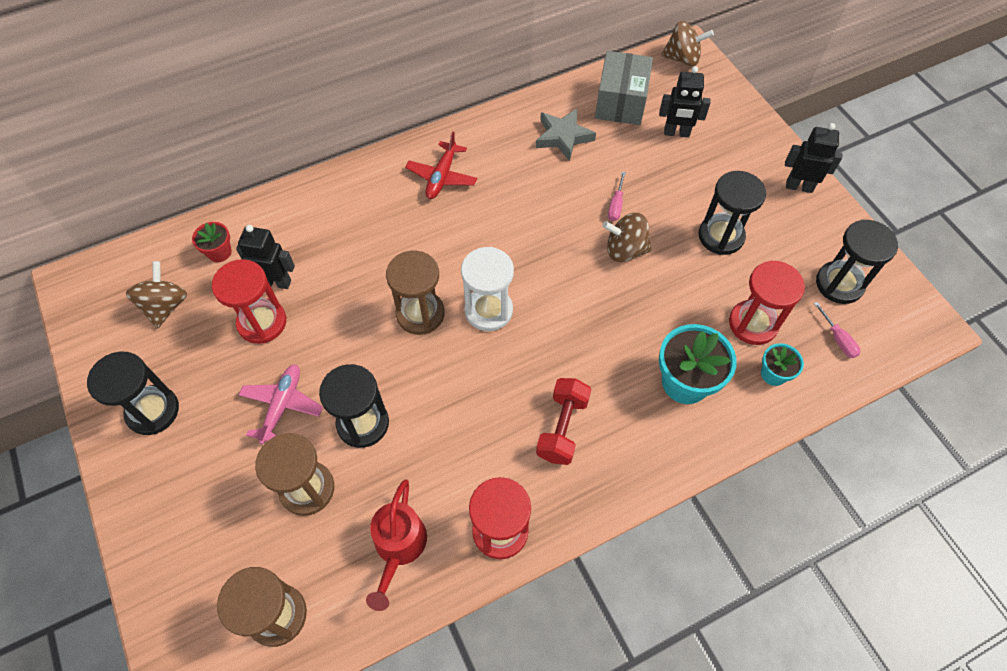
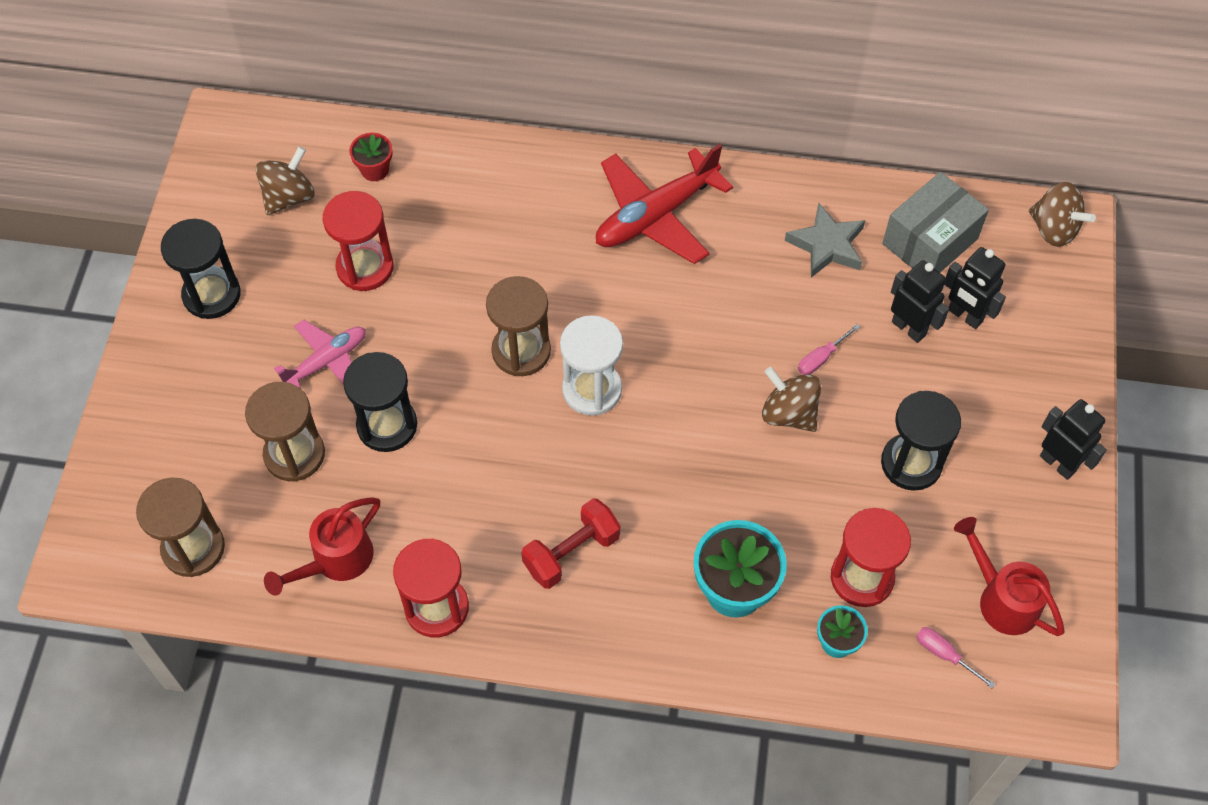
camera: 35 degrees right, 0 degrees up
(276, 282) = (407, 233): black robot -> black robot (909, 328)
(442, 176) = (656, 215): red plane -> red plane, size x1.62
(838, 339) = (944, 654): pink screwdriver -> pink screwdriver turned 120 degrees clockwise
(839, 284) = (1002, 598): black hourglass -> red watering can

